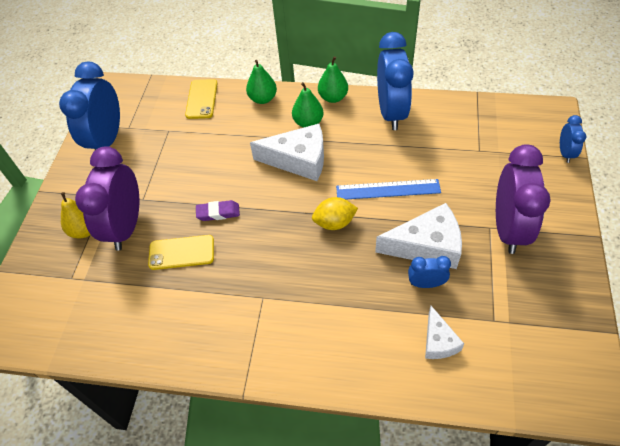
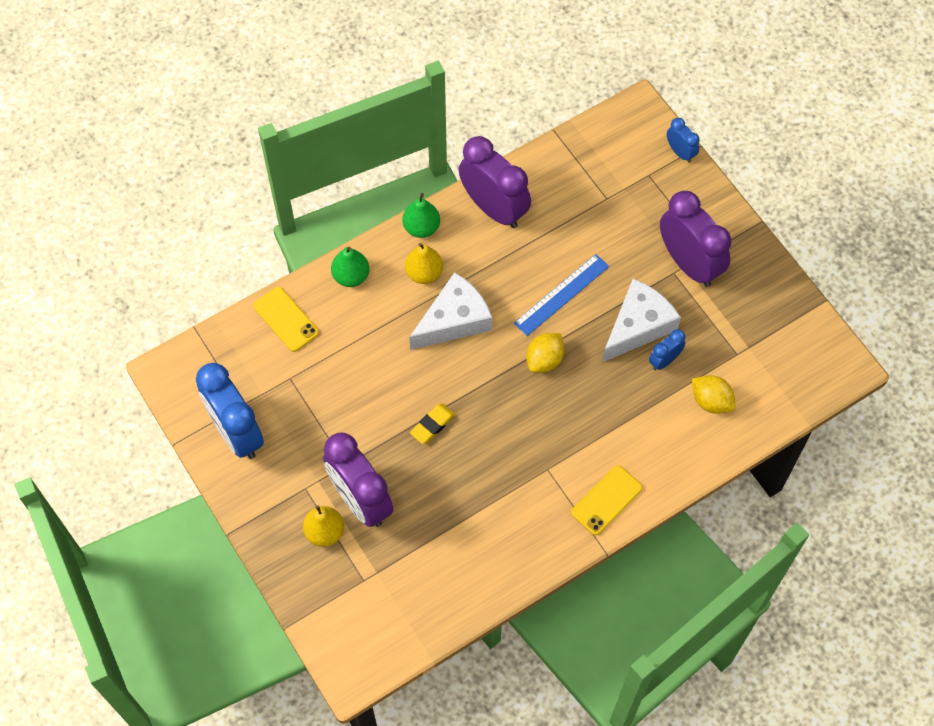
camera: 45 degrees left, 10 degrees up
(181, 252) = (438, 484): yellow phone -> yellow phone (606, 500)
(218, 213) = (432, 425): purple eraser -> yellow eraser
(308, 122) = (424, 273): green pear -> yellow pear
(391, 113) = (494, 208): blue clock -> purple clock
(438, 341) = (711, 401): white cheese -> yellow lemon

